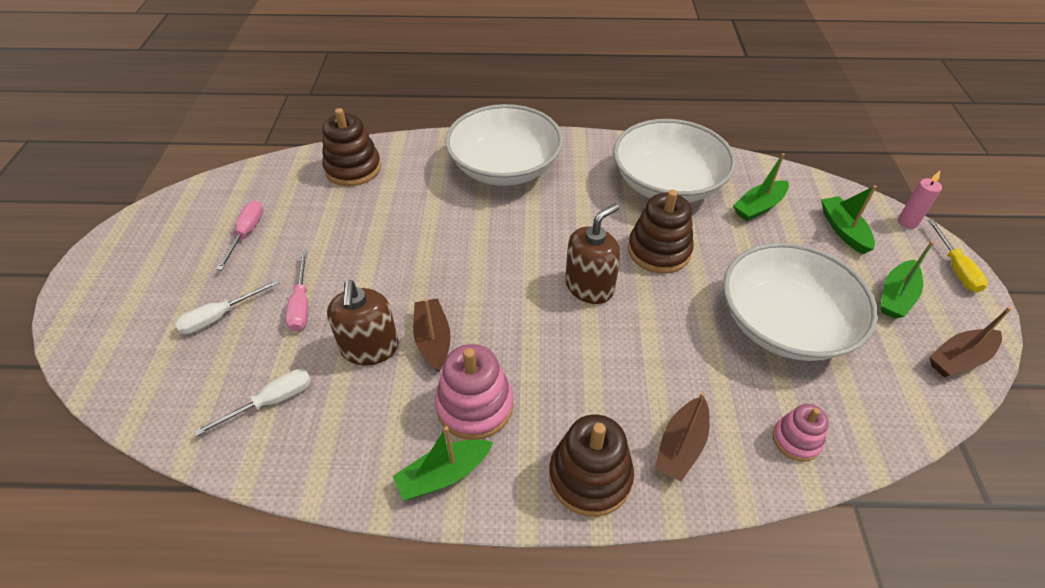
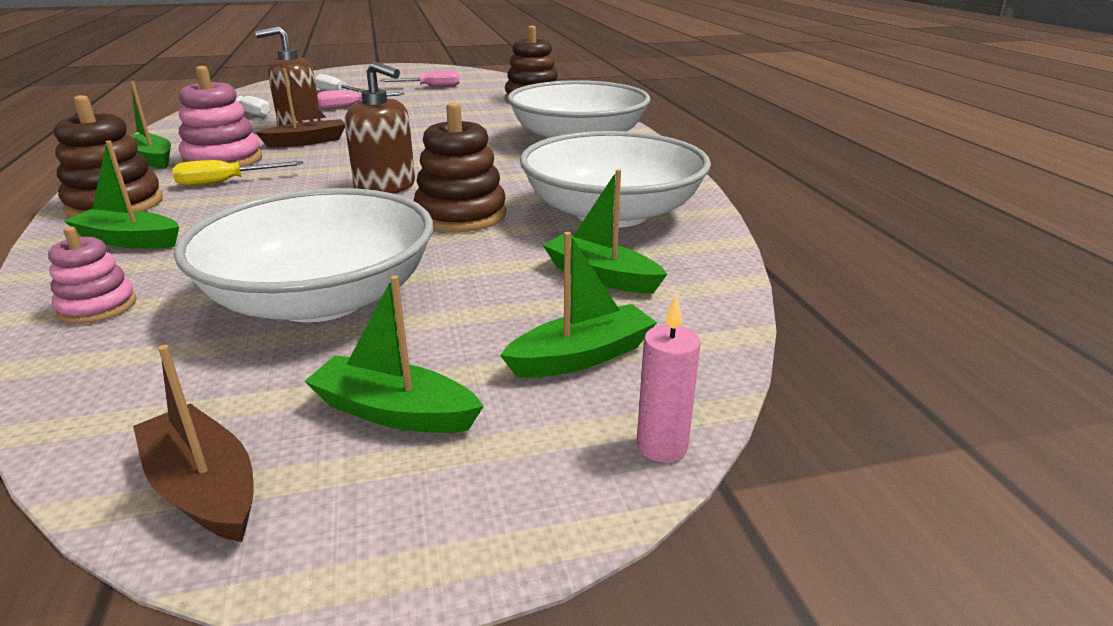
camera: 75 degrees right, 20 degrees down
(681, 446) = (129, 241): brown boat -> green boat
(955, 268) = (513, 516): yellow screwdriver -> yellow screwdriver (226, 182)

